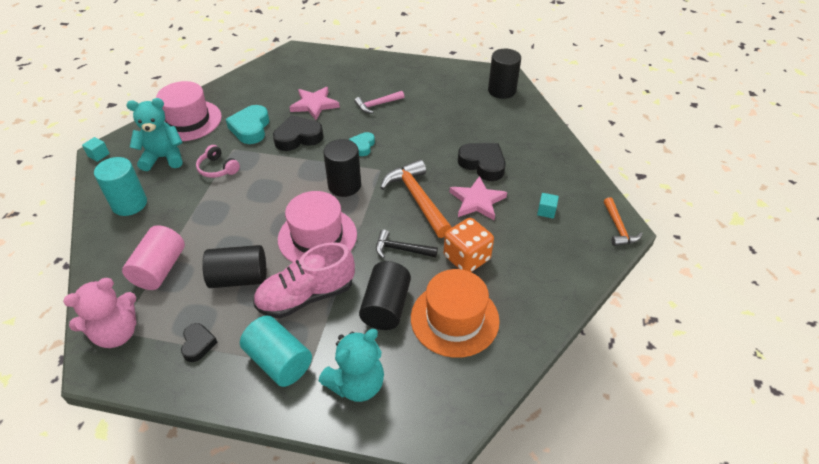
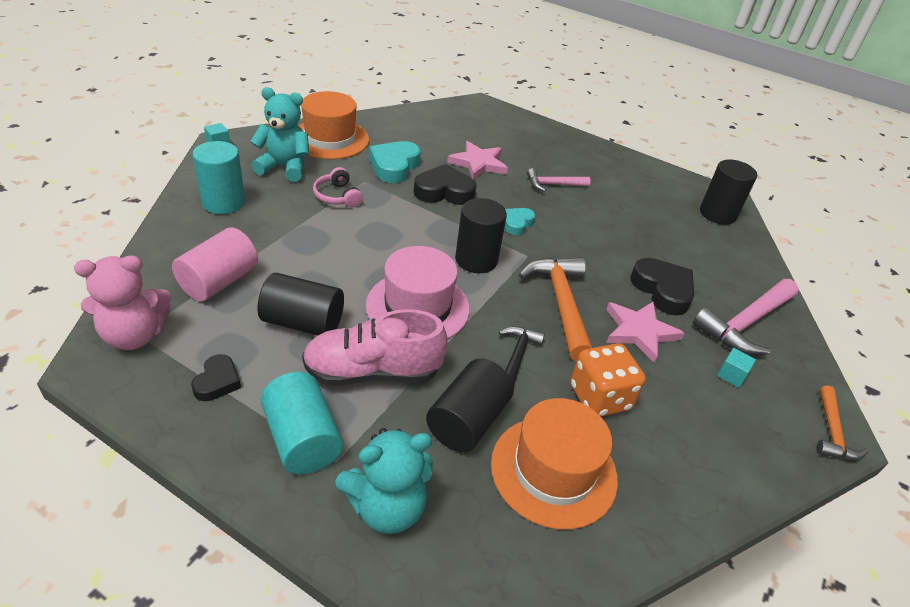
camera: 15 degrees right, 5 degrees down
(188, 120) = (330, 139): pink hat -> orange hat
(401, 249) = (517, 357): black hammer -> black hammer turned 75 degrees clockwise
(544, 170) = (745, 323): none -> pink hammer

